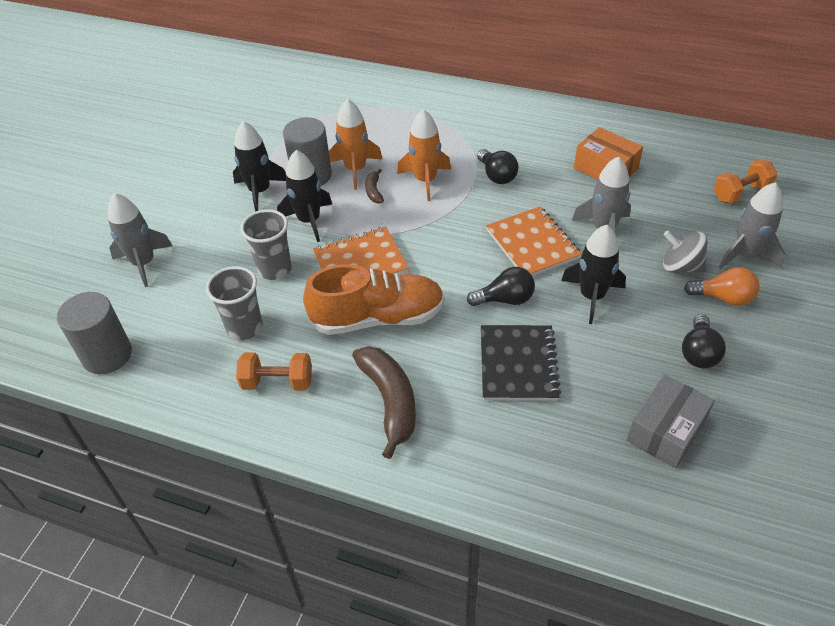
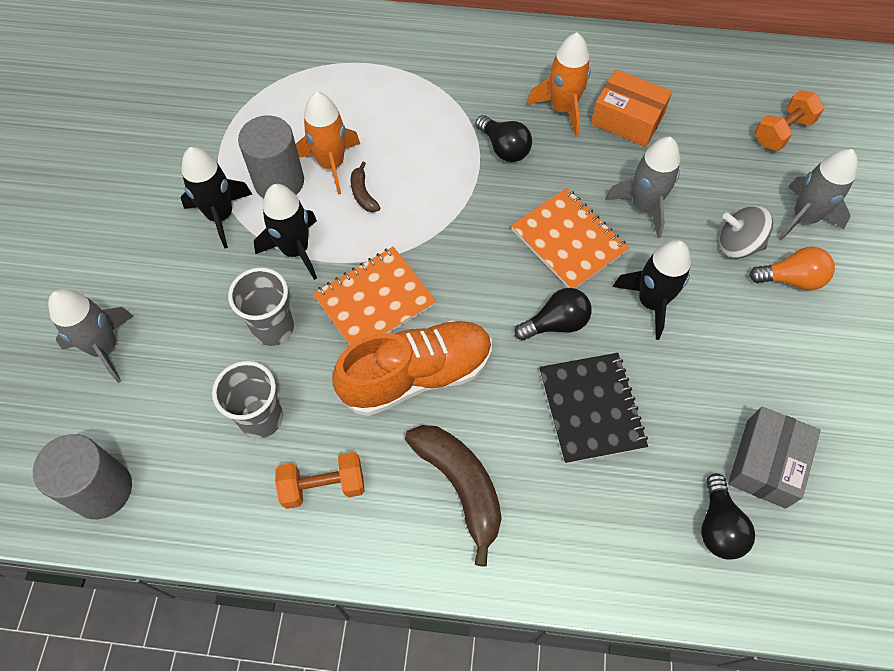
camera: 15 degrees left, 15 degrees up
(425, 180) = (421, 168): orange rocket -> orange rocket (562, 109)
(698, 352) = (779, 356): black light bulb -> black light bulb (718, 526)

